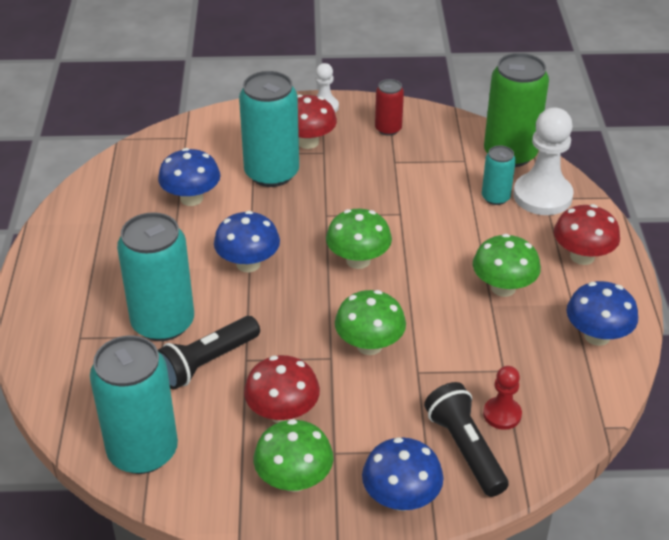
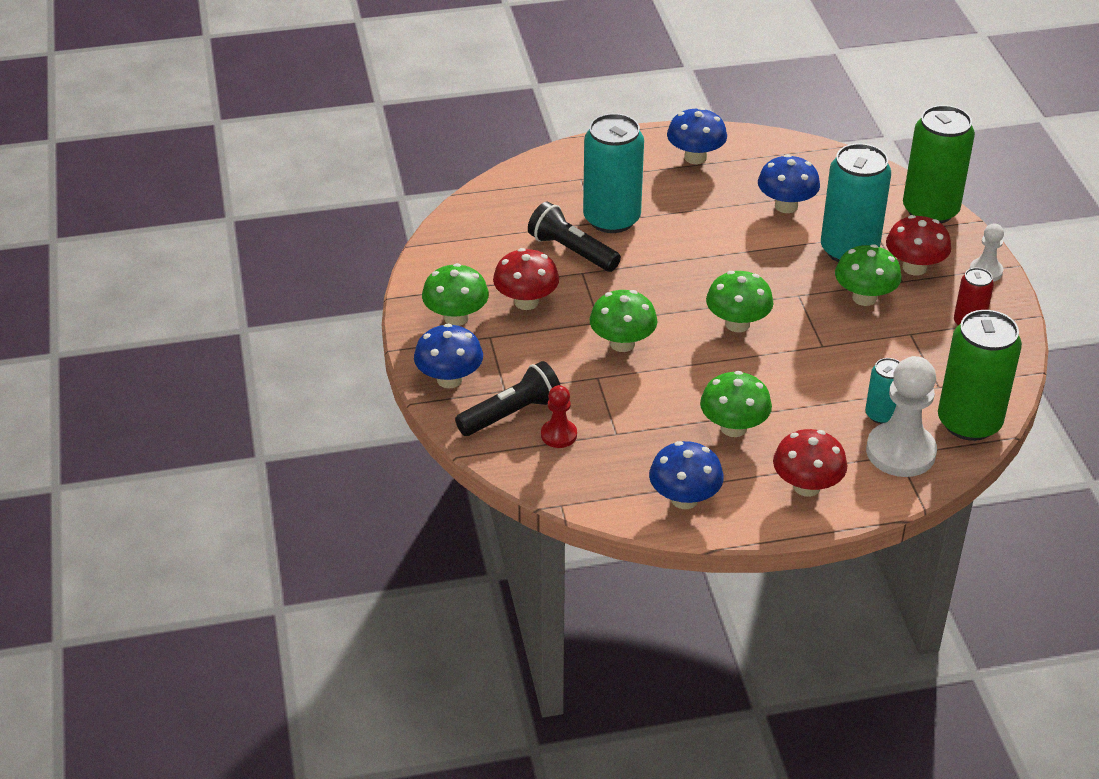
camera: 80 degrees right, 0 degrees up
(143, 451) = (467, 234): turquoise can -> none
(232, 118) = (930, 210): none -> green can
(248, 264) = (706, 255): blue mushroom -> blue mushroom (695, 157)
(341, 177) = (864, 298): none -> green mushroom

